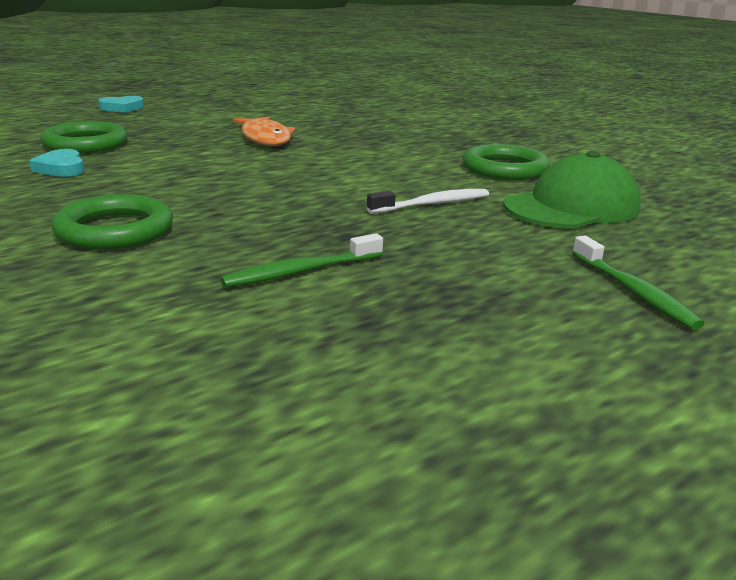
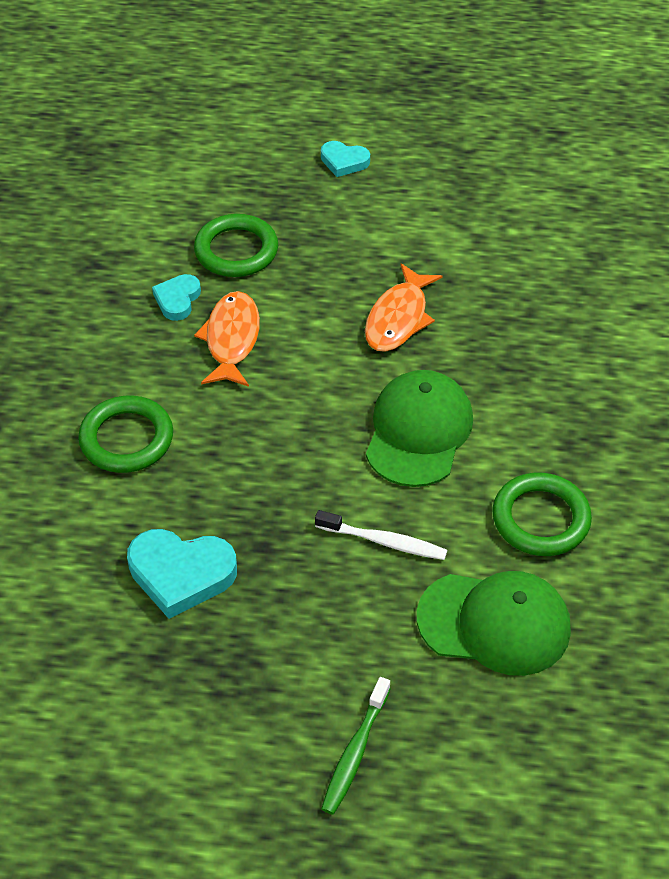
camera: 45 degrees right, 25 degrees up
(144, 171) = (232, 339): none -> orange fish
(301, 271) = (181, 574): green toothbrush -> turquoise heart
(363, 165) = (418, 431): none -> green cap

